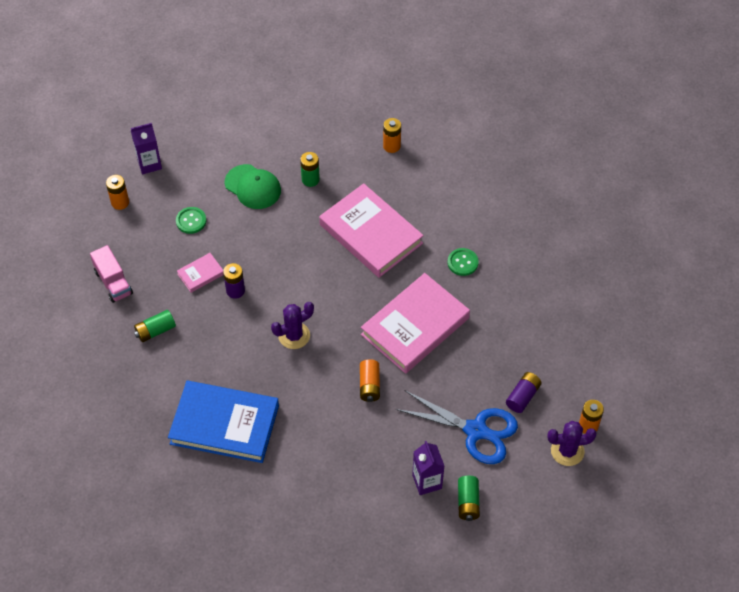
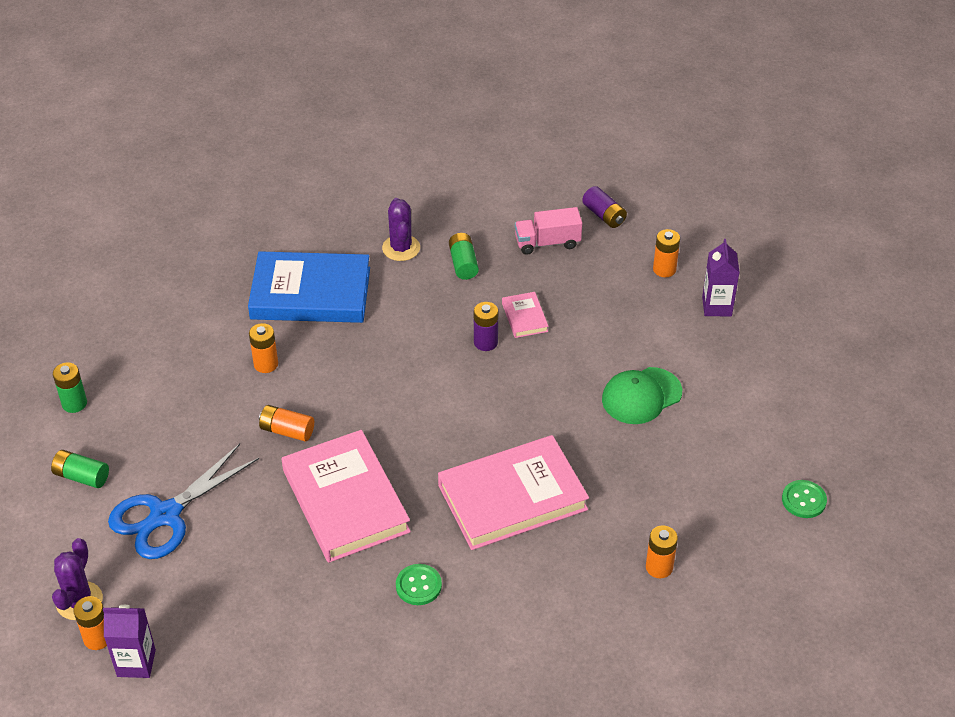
camera: 110 degrees right, 10 degrees down
(191, 221) = (609, 325): green button -> green button (803, 500)
(224, 424) = (310, 293): blue book -> blue book turned 60 degrees clockwise
(294, 335) = (394, 379): purple cactus -> purple cactus (401, 248)
(310, 180) = (631, 458): green battery -> green battery (74, 403)
(311, 425) = (266, 364): none -> orange battery
(427, 482) = (131, 446): purple carton -> purple carton (136, 663)
(523, 396) = (181, 581): purple battery -> purple battery (604, 215)

